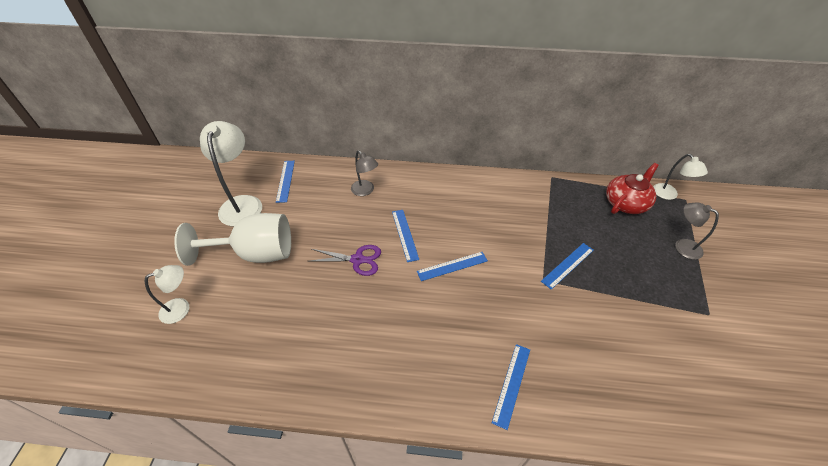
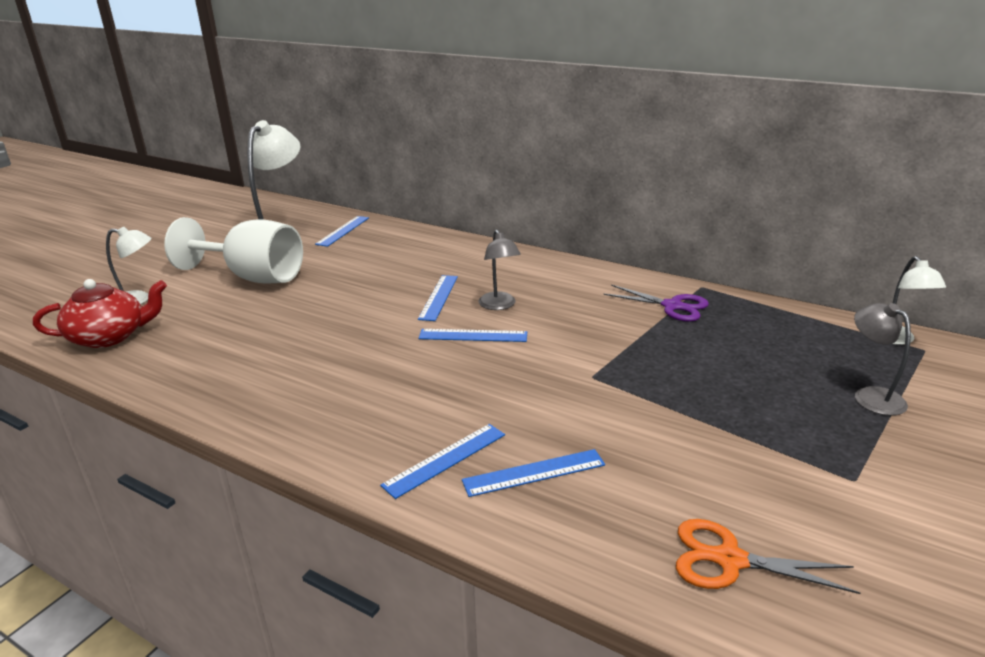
camera: 25 degrees right, 20 degrees down
(357, 260) = (359, 305): purple scissors -> purple scissors (672, 306)
(365, 191) = (427, 254): grey lamp -> grey lamp (499, 305)
(567, 265) = (644, 371): blue ruler -> blue ruler (534, 473)
(626, 203) = (805, 333): red teapot -> red teapot (110, 336)
(691, 397) = (730, 560): none -> orange scissors

